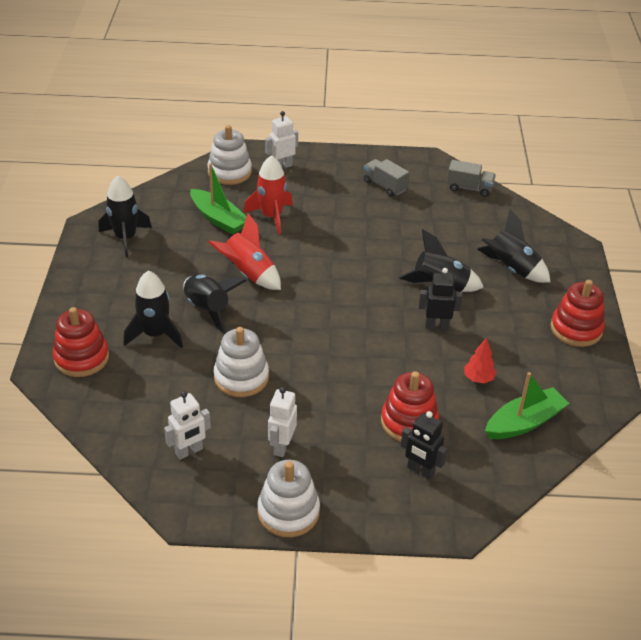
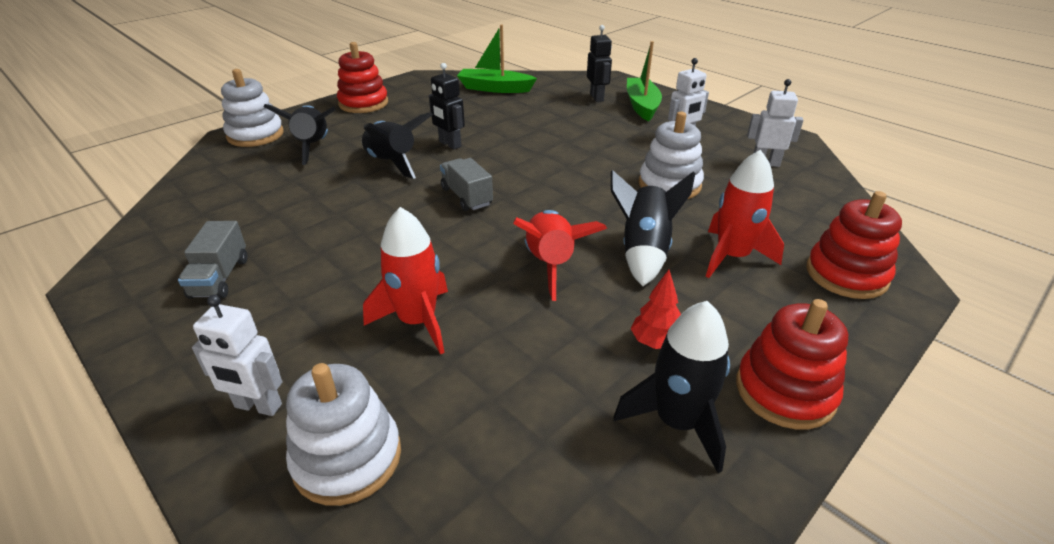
camera: 135 degrees left, 5 degrees down
(155, 334) = (732, 257): black rocket -> red rocket
(218, 219) = (491, 364): green boat -> green boat (641, 106)
(288, 512) = (712, 114): white stacking toy -> white stacking toy (255, 135)
(409, 422) = (568, 114): red stacking toy -> red stacking toy (785, 391)
(469, 188) = (163, 221): grey truck -> grey truck (466, 197)
(478, 379) = (481, 111): red tree -> red tree (655, 342)

